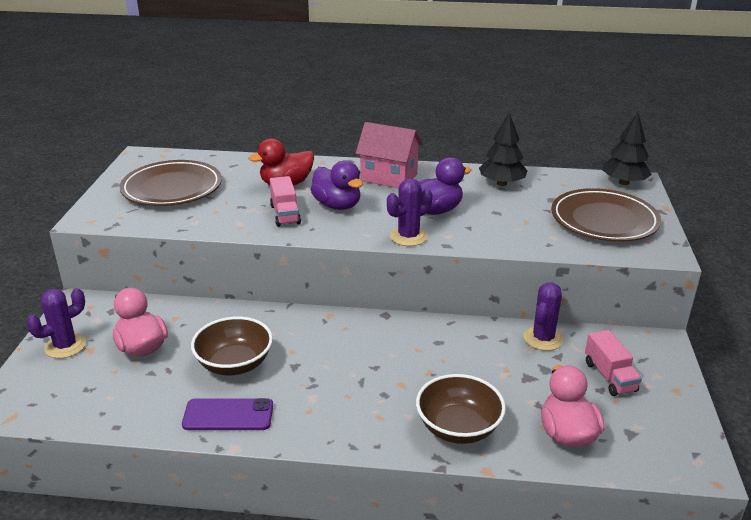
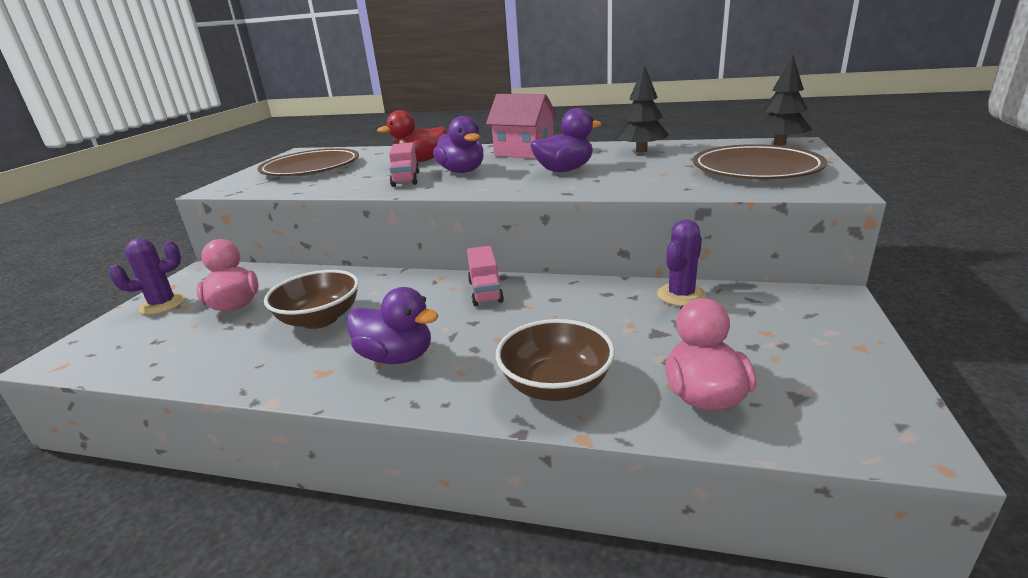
camera: 10 degrees right, 5 degrees down
(228, 415) = (285, 367): purple phone -> none
(321, 403) = (396, 357): none -> purple duck
(408, 237) = (526, 188): purple cactus -> none
(609, 376) = (766, 332): pink truck -> pink truck (485, 291)

